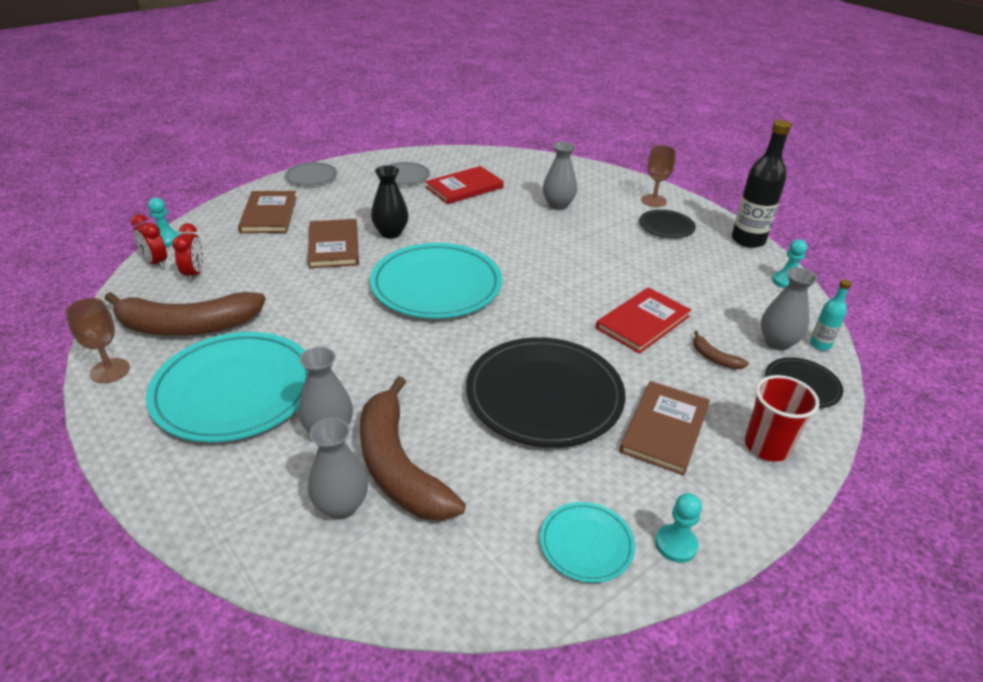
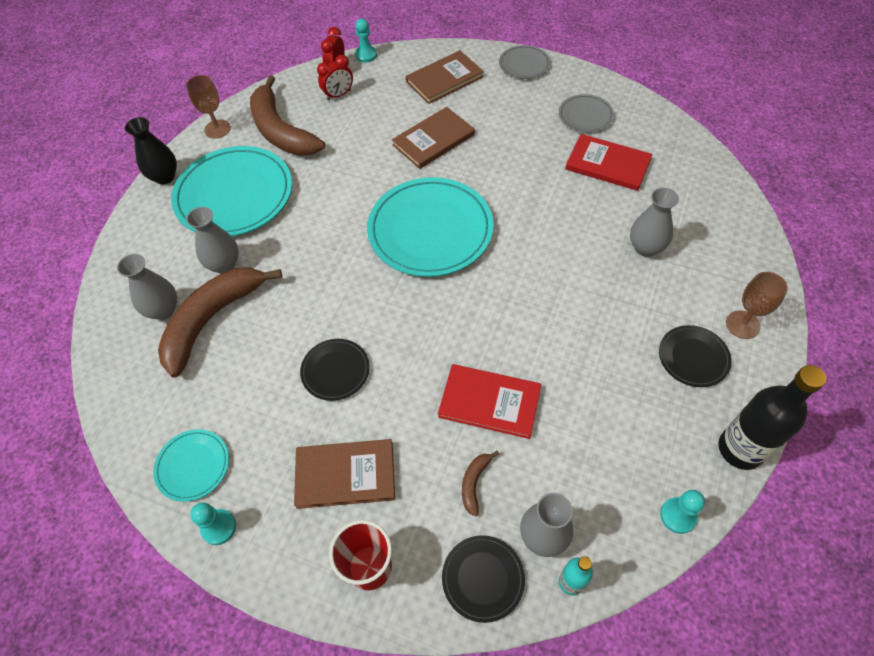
camera: 65 degrees right, 20 degrees up
(390, 233) = (482, 160): black vase -> black vase (164, 177)
(544, 396) = (335, 371): black plate -> black plate, size x0.49

